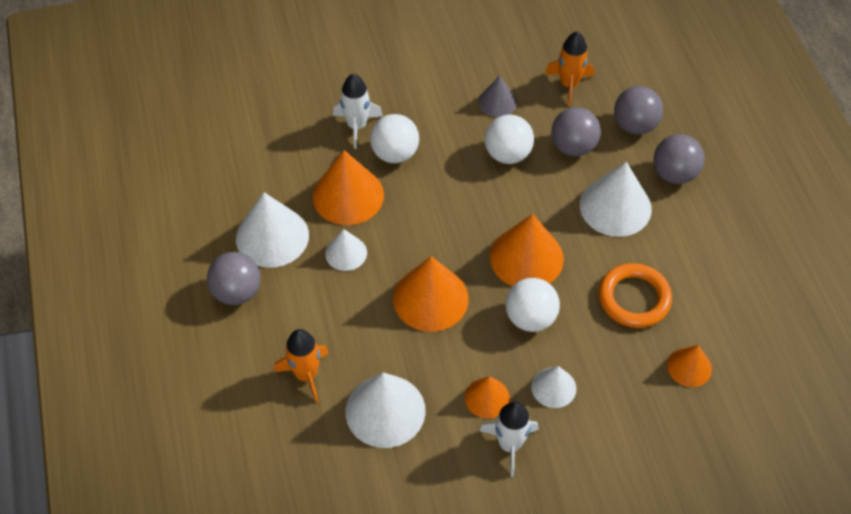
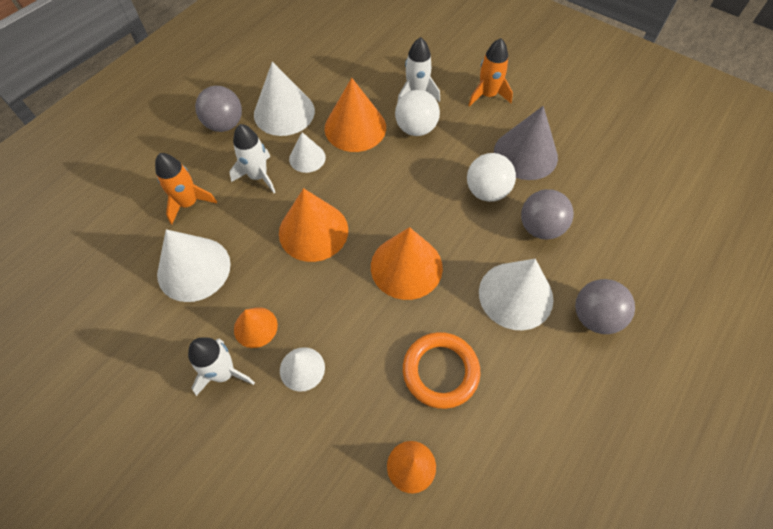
camera: 50 degrees right, 5 degrees up
(329, 302) = (258, 176): none -> white rocket
(497, 102) = (525, 154): grey cone -> grey cone, size x1.76
(530, 318) = (353, 307): white ball -> none
(569, 84) = (594, 185): orange rocket -> orange rocket (487, 95)
(634, 125) = (608, 255): grey ball -> none

